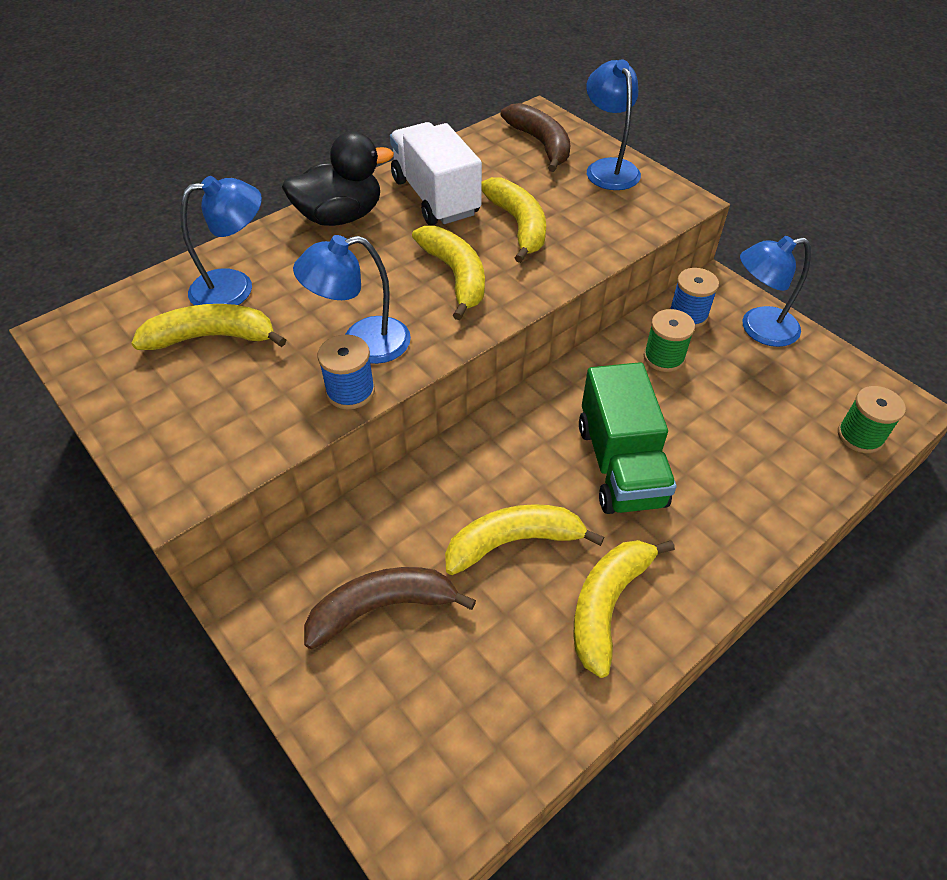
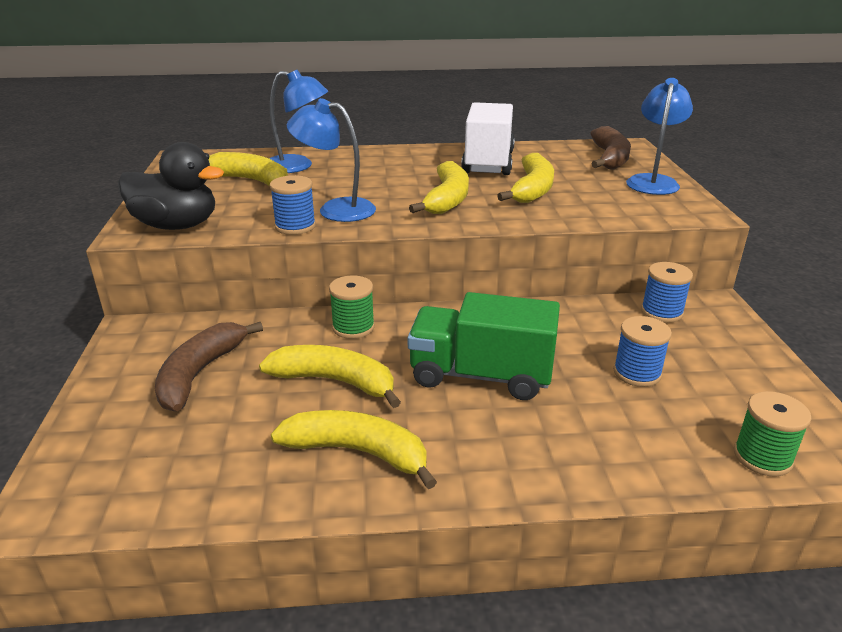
camera: 35 degrees right, 20 degrees down
(340, 217) = (408, 155): black duck -> black duck (176, 226)
(382, 608) = (200, 373): brown banana -> brown banana turned 90 degrees counterclockwise
(607, 604) = (358, 452): yellow banana -> yellow banana turned 45 degrees clockwise
(620, 465) = (481, 375): green truck -> green truck turned 75 degrees clockwise
(664, 357) = (604, 328): green spool -> green spool (353, 327)
(725, 396) = (637, 373): none -> blue spool
(758, 329) = (727, 344): blue lamp -> none

